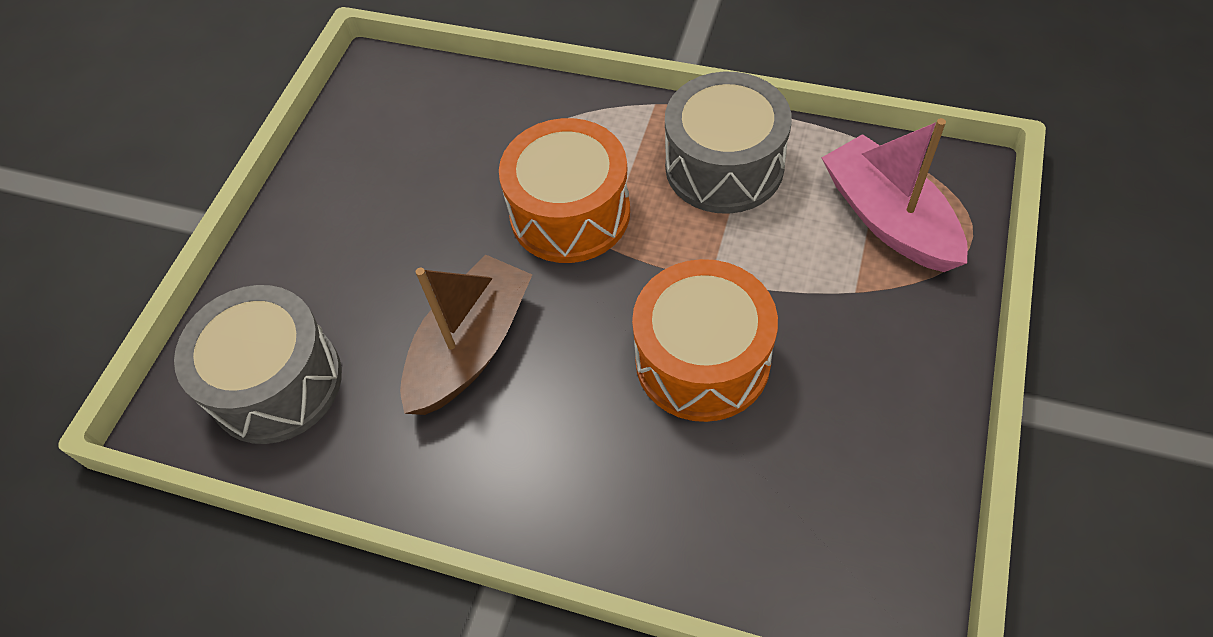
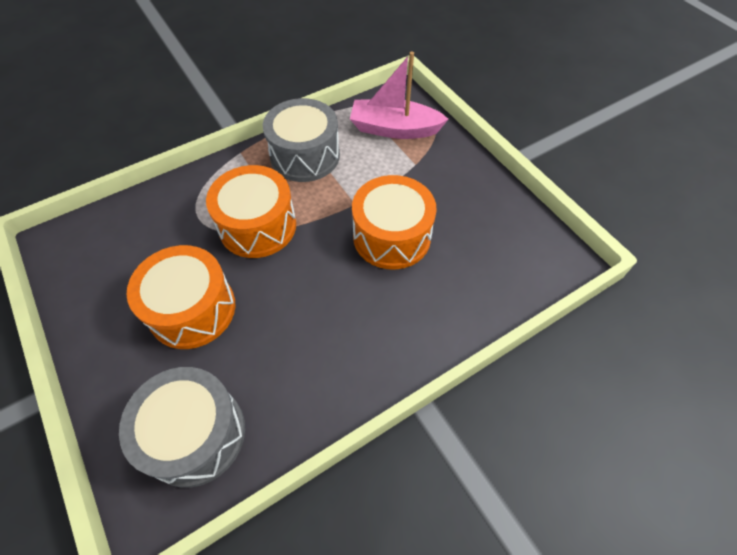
camera: 55 degrees left, 0 degrees up
(407, 252) = (192, 309): none -> orange drum
(471, 347) = (283, 321): brown boat -> none

